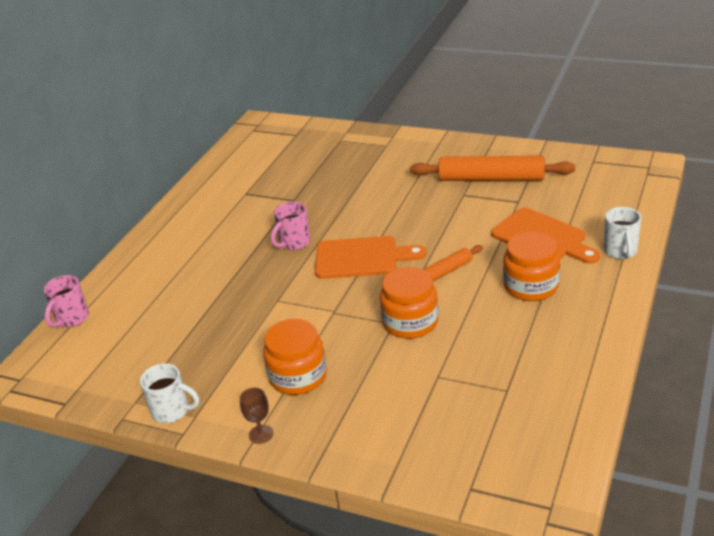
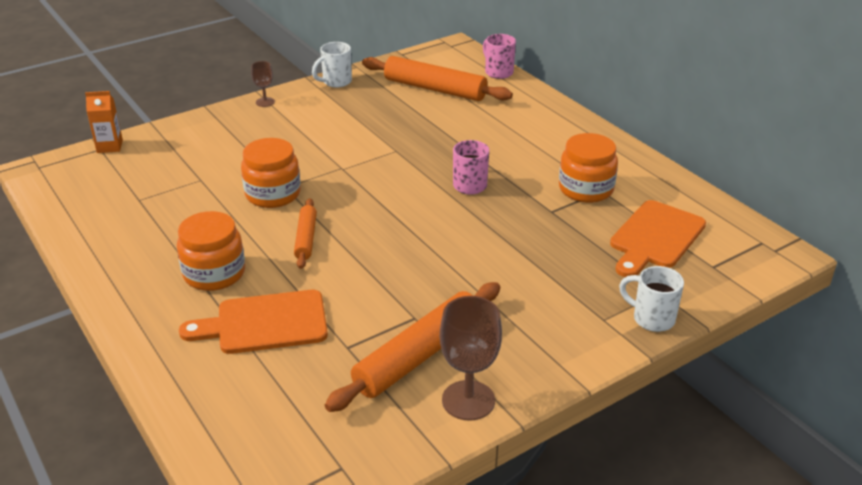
camera: 120 degrees right, 0 degrees up
(139, 338) = (434, 89): none -> orange rolling pin
(298, 376) = (294, 130): orange jar -> orange jar (586, 189)
(361, 258) = (394, 208): orange cutting board -> orange cutting board (655, 237)
(458, 484) = (110, 146): none -> orange carton
(501, 152) = (468, 400): none -> brown goblet
(620, 251) = (167, 358): white mug -> white mug (652, 318)

